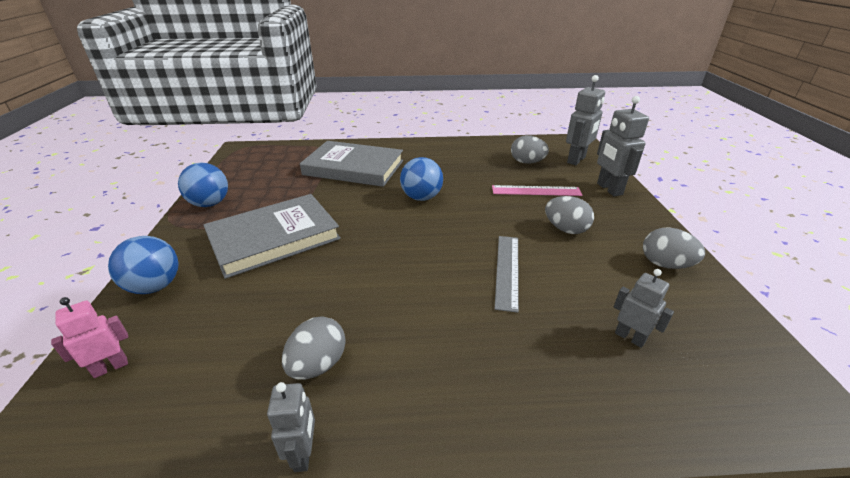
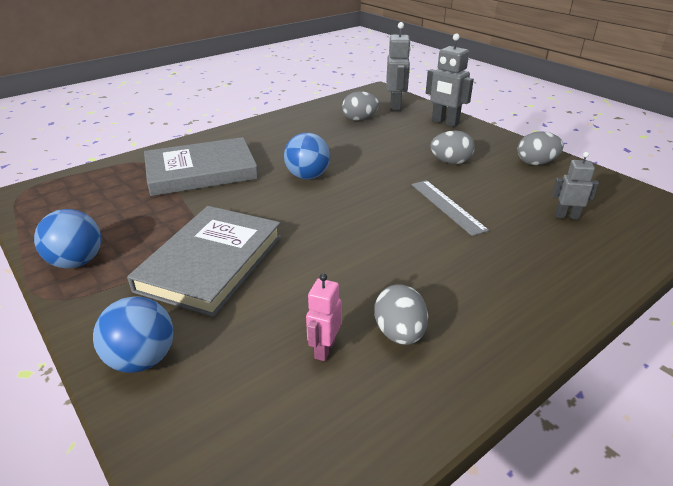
camera: 35 degrees left, 0 degrees up
(110, 367) = (211, 441): pink robot -> pink robot (324, 349)
(303, 454) = (470, 389): grey robot -> none
(536, 191) = (395, 140): pink ruler -> none

